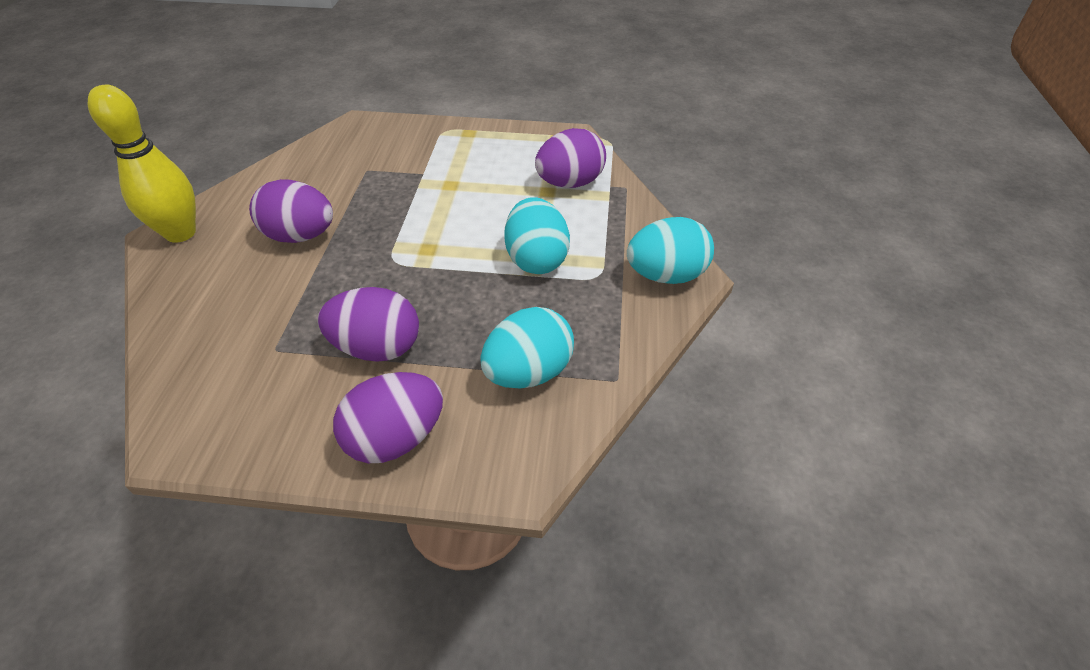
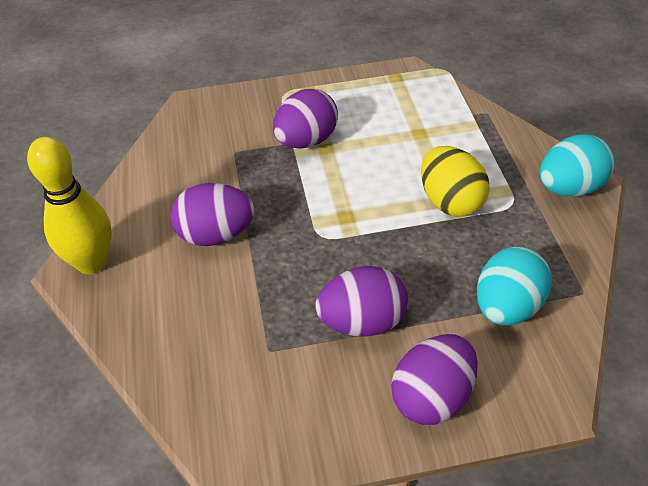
camera: 15 degrees left, 0 degrees up
(536, 259) = (451, 202): turquoise egg -> yellow egg
(570, 183) = (435, 120): purple egg -> purple egg (306, 141)

